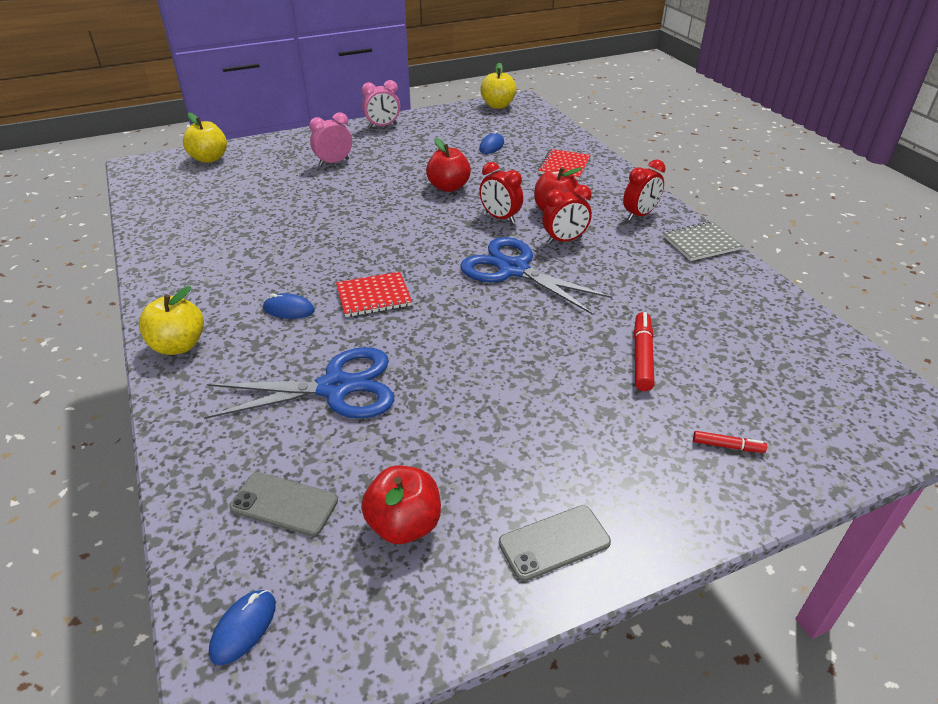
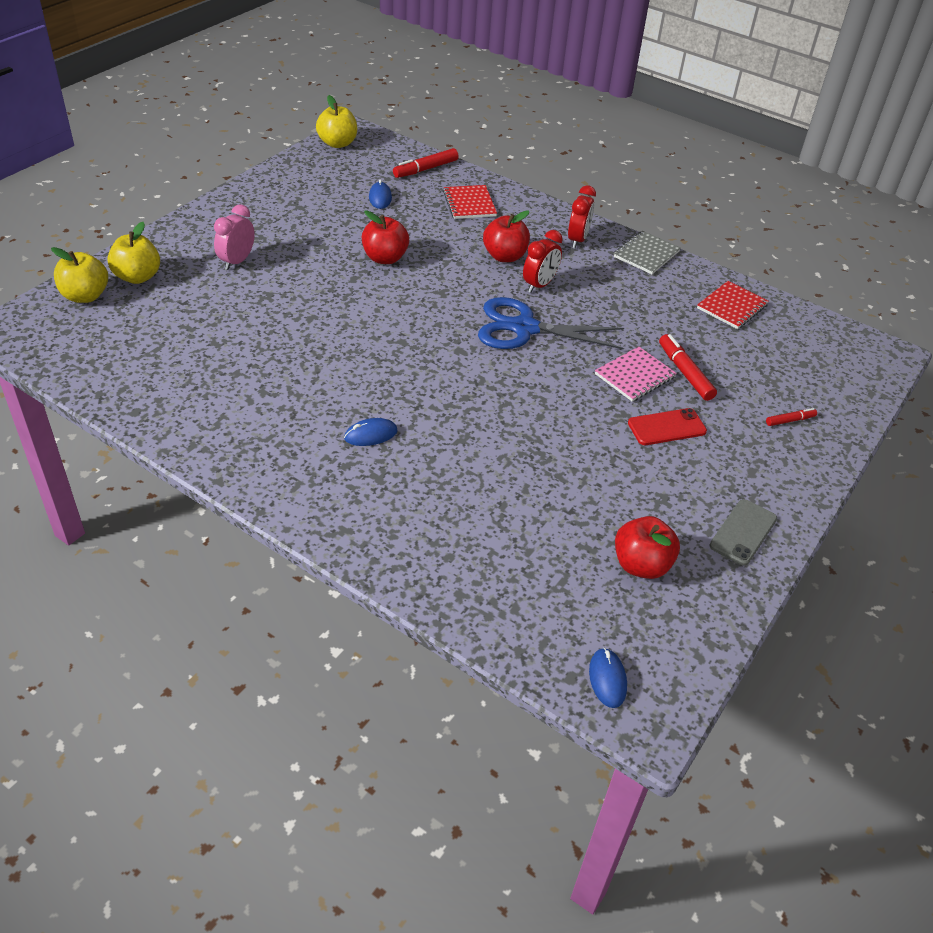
camera: 35 degrees left, 5 degrees up
(178, 345) = (308, 506): yellow apple -> yellow apple (137, 277)
(284, 504) = (545, 590): grey phone -> none
(335, 388) = (487, 487): blue scissors -> none
(374, 296) = (432, 395): red notebook -> red notebook (732, 307)
(382, 126) = (240, 200): pink clock -> none
(500, 218) = (464, 278): red clock -> none
(552, 135) = (425, 169): none -> red marker
(570, 400) = (666, 427): none -> red phone
(583, 342) = (635, 376): none -> pink notebook

